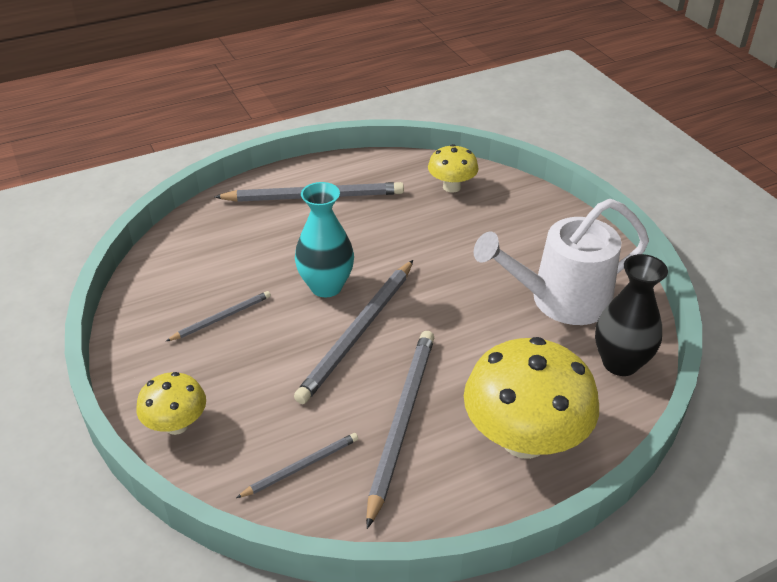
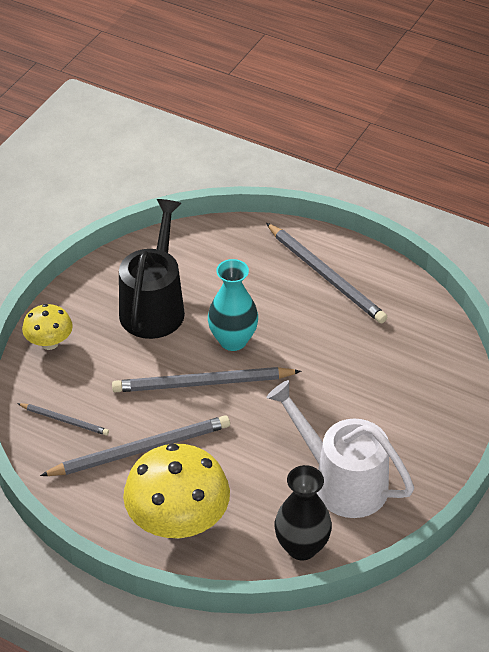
camera: 55 degrees right, 5 degrees up
(222, 318) = (154, 306): grey pencil -> black watering can
(451, 187) = (421, 349): yellow mushroom -> none

